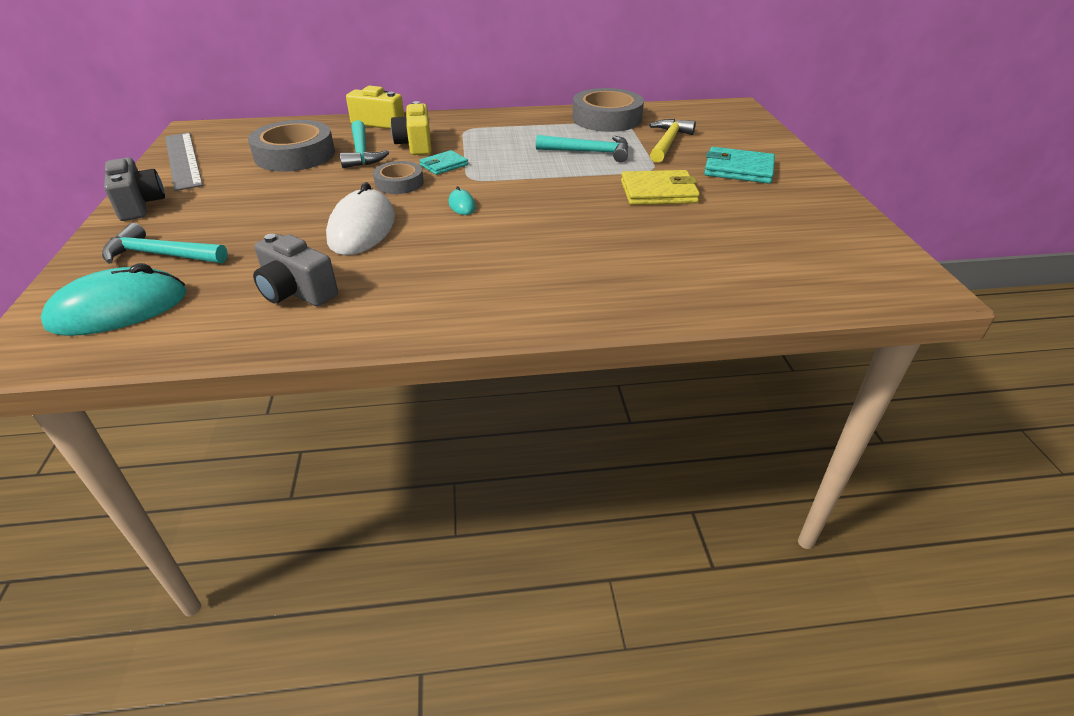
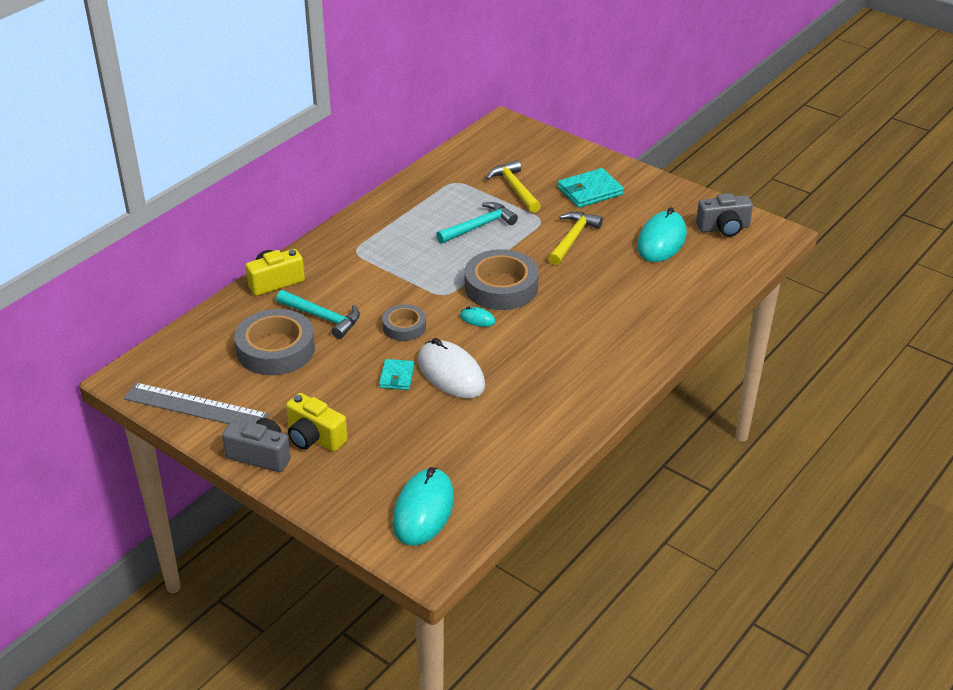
camera: 45 degrees left, 0 degrees up
(161, 255) = (366, 471): turquoise hammer -> none
(296, 292) = (498, 433): grey camera -> grey camera (723, 228)
(415, 145) = (347, 287): yellow camera -> yellow camera (314, 437)
(444, 165) = (404, 294): turquoise wallet -> turquoise wallet (397, 376)
(607, 118) = (437, 184): grey tape -> grey tape (501, 287)
(658, 192) = (572, 238): yellow wallet -> yellow hammer
(752, 232) = (661, 241): none -> turquoise mouse

